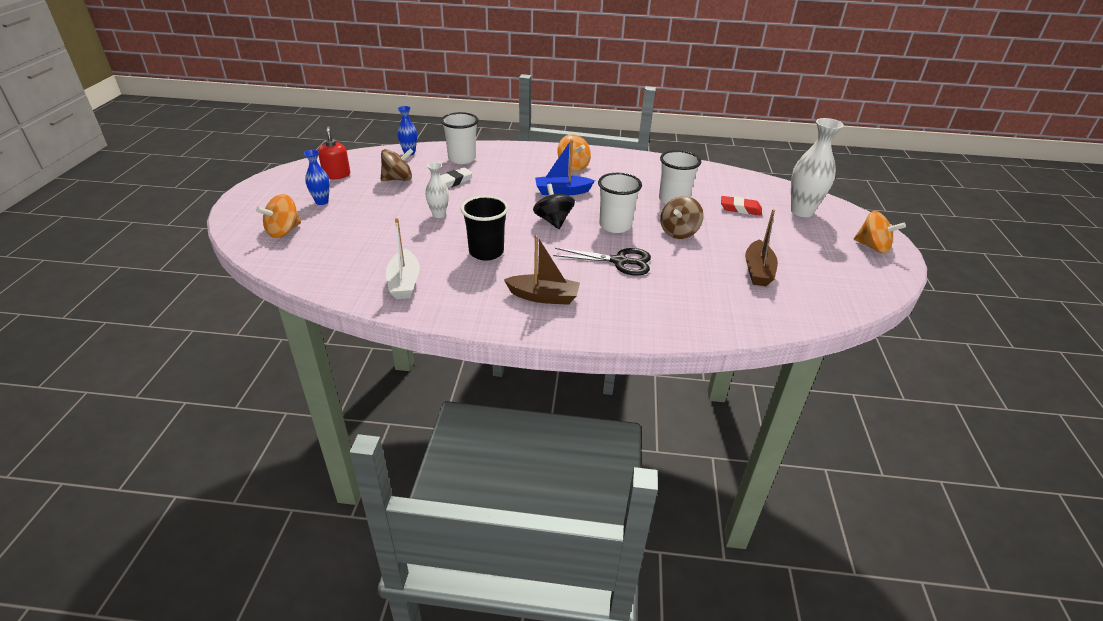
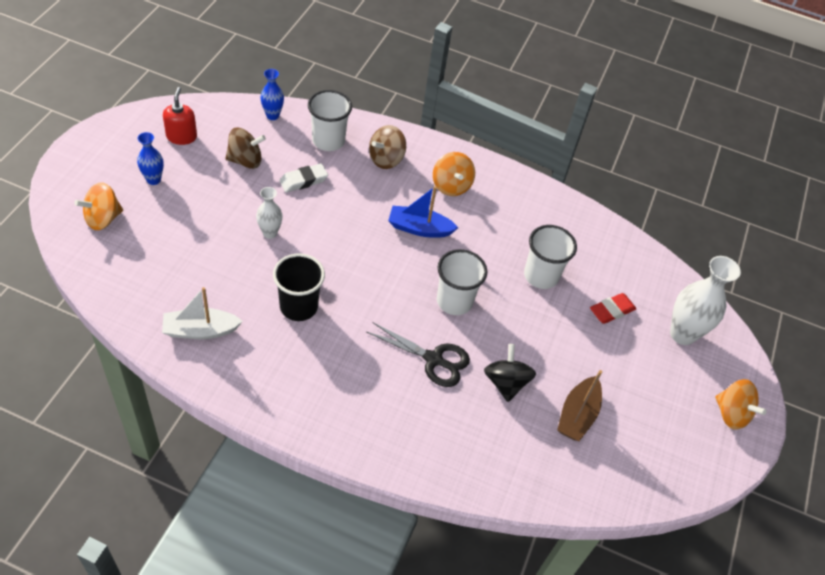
camera: 10 degrees right, 15 degrees up
(404, 282) = (200, 330): white boat -> white boat turned 75 degrees clockwise
(543, 297) = (332, 390): brown boat -> none
(553, 221) = (389, 275): black spinning top -> black spinning top (506, 383)
(679, 232) = (520, 331): brown spinning top -> brown spinning top (386, 159)
(740, 209) = (611, 311): red eraser -> red eraser turned 60 degrees counterclockwise

